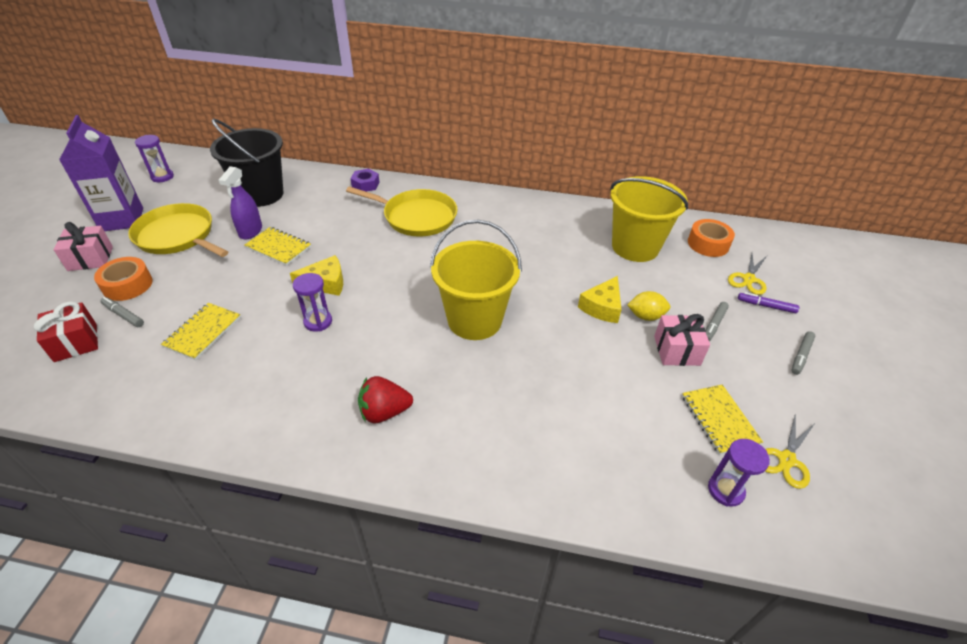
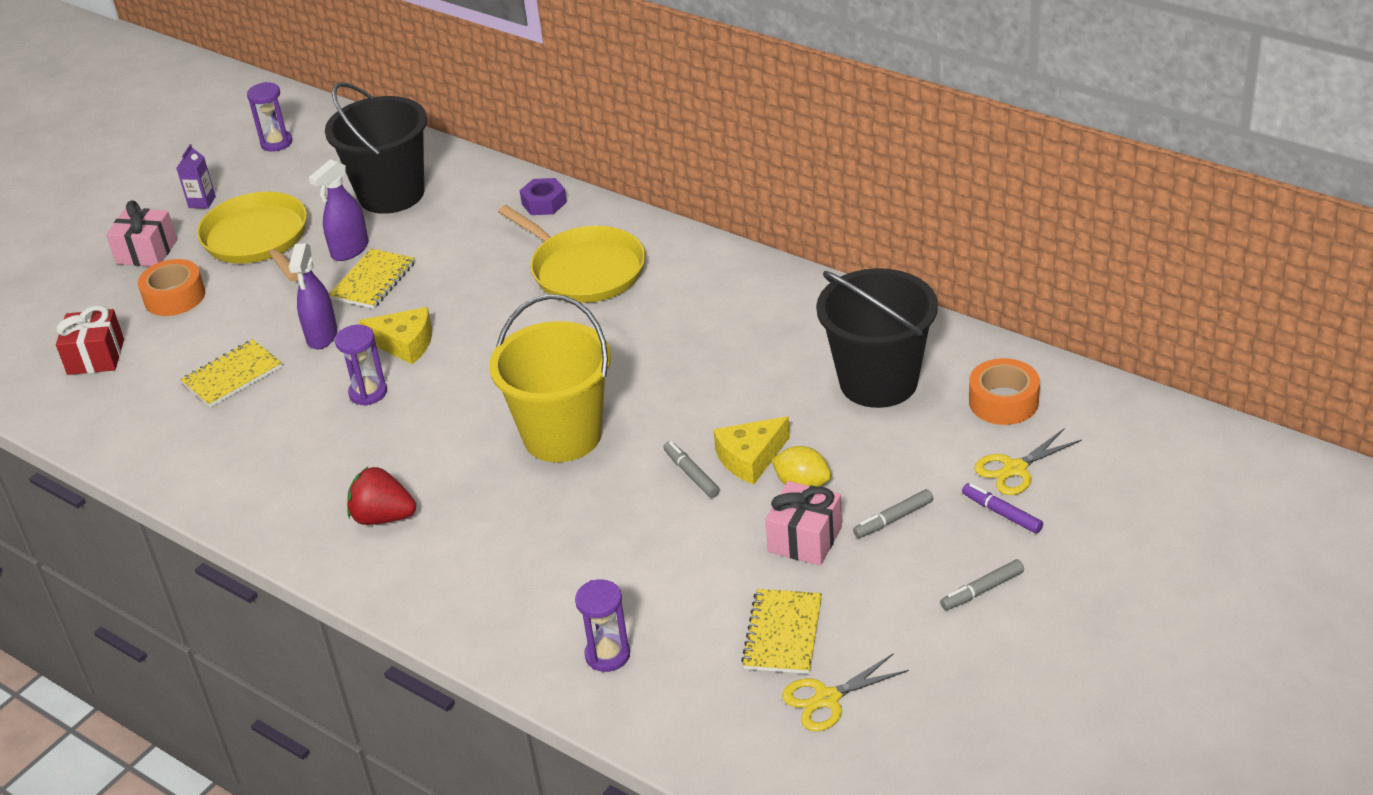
camera: 30 degrees right, 5 degrees down
(122, 219) = (202, 202): purple carton -> purple carton, size x0.43
(123, 315) = (156, 335): grey marker -> grey marker (691, 474)
(260, 290) = (322, 336): none -> purple spray bottle
(278, 247) = (373, 281): yellow notebook -> yellow notebook turned 60 degrees clockwise
(635, 247) = (878, 382): yellow bucket -> black bucket
(725, 490) = (717, 706): purple hourglass -> purple hourglass (607, 655)

